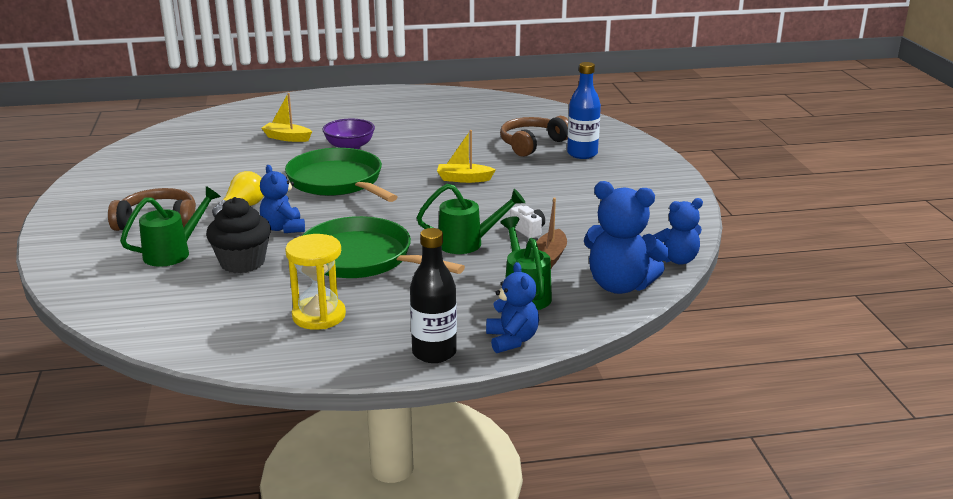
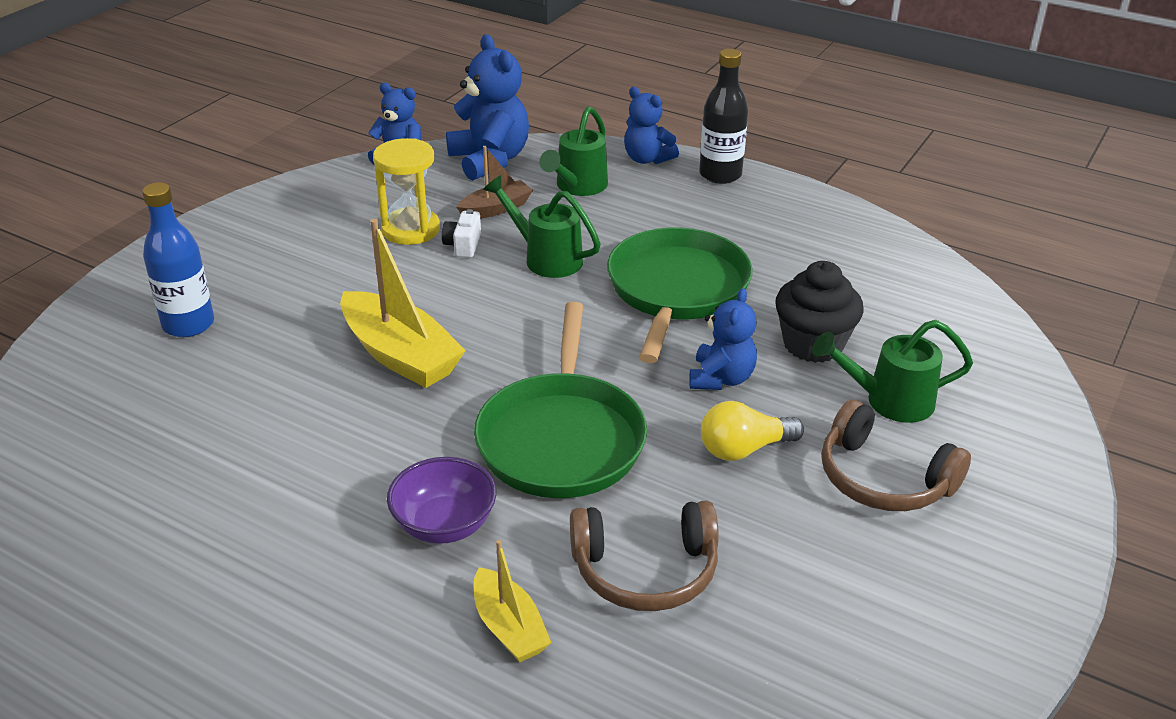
camera: 140 degrees left, 10 degrees up
(319, 316) = (784, 244): yellow hourglass -> yellow hourglass (410, 229)
(361, 258) = (676, 290): green pan -> green pan turned 150 degrees counterclockwise
(464, 179) = (400, 355): yellow boat -> yellow boat, size x1.73
(512, 340) = (647, 159): blue teddy bear -> blue teddy bear turned 75 degrees counterclockwise
(532, 144) = (201, 379): brown headphones -> brown headphones (645, 570)

